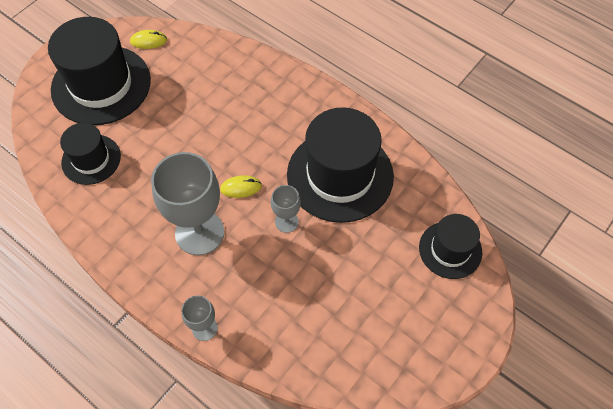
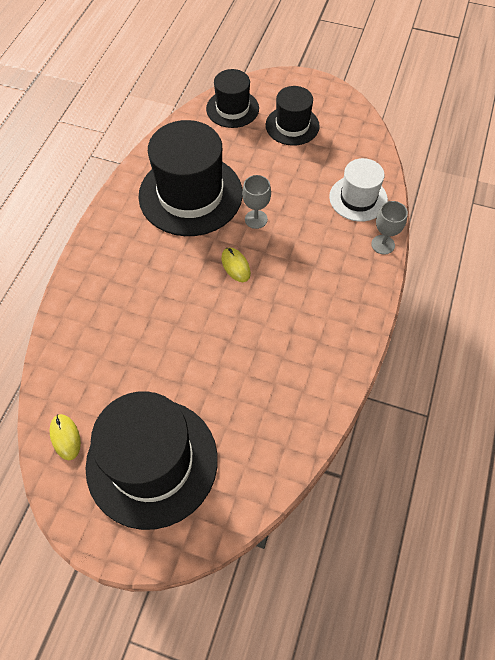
camera: 110 degrees left, 0 degrees up
(91, 159) = (259, 420): black hat -> black hat (292, 125)
(199, 233) = (298, 282): grey goblet -> none
(273, 330) = (358, 198): none -> white hat

